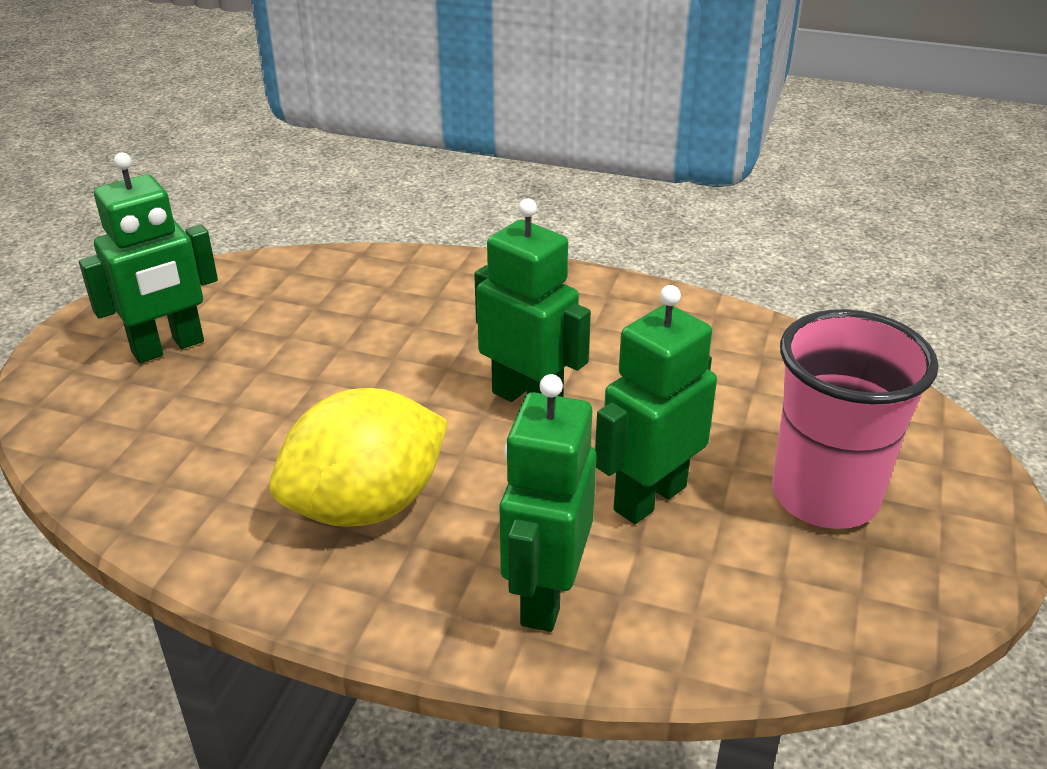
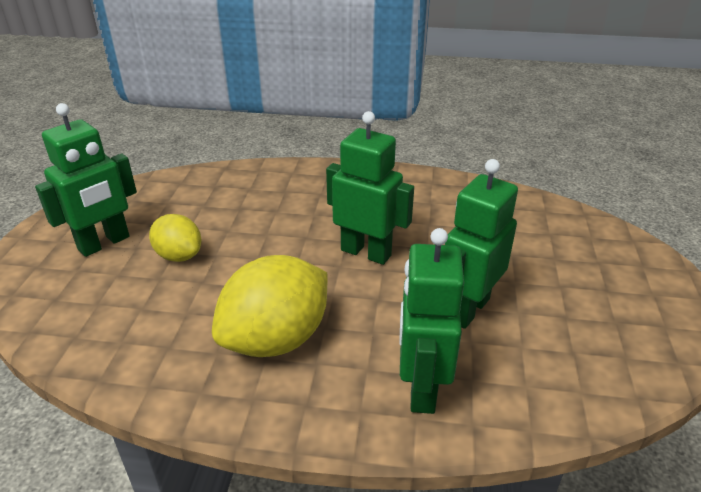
camera: 10 degrees left, 0 degrees up
(264, 376) = (179, 256): none -> yellow lemon
(825, 496) = (579, 294): pink cup -> none

